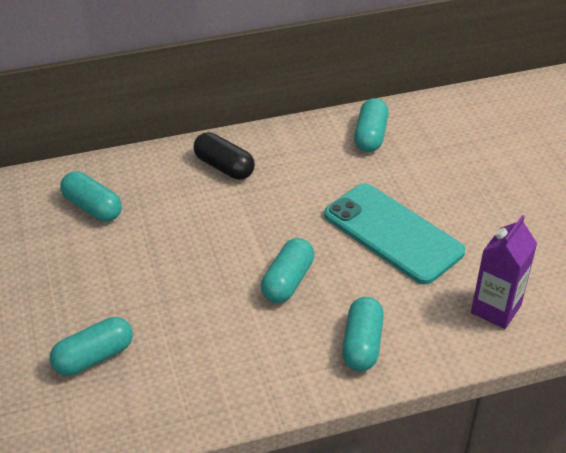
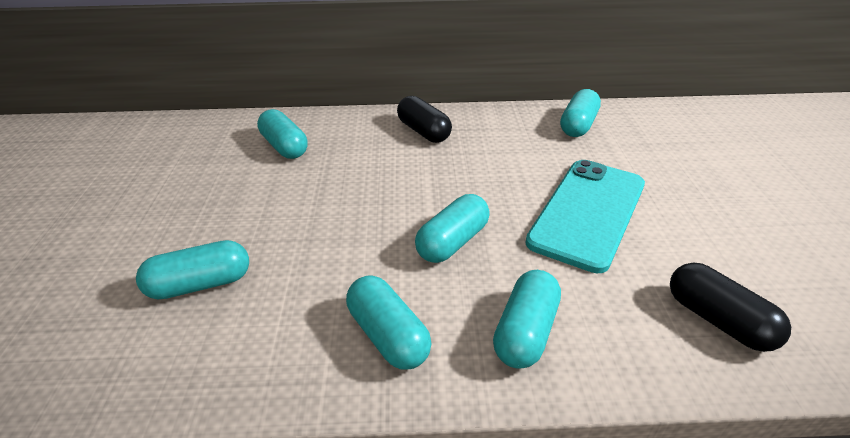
camera: 15 degrees right, 5 degrees down
(263, 367) = (388, 335): none -> turquoise capsule
(393, 233) = (588, 213): turquoise phone -> turquoise phone turned 60 degrees clockwise
(496, 309) = (718, 320): purple carton -> black capsule

